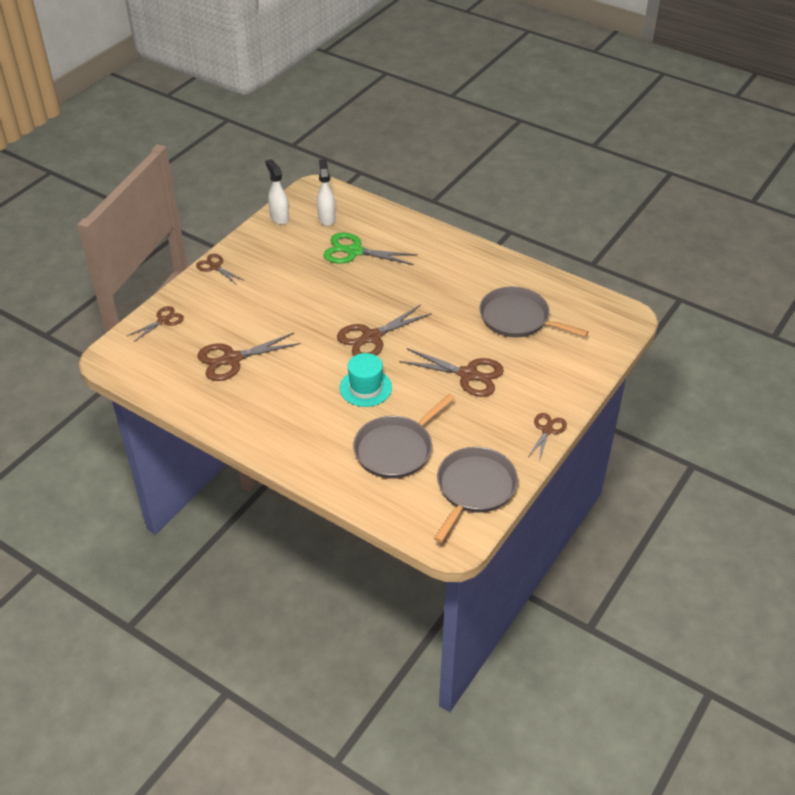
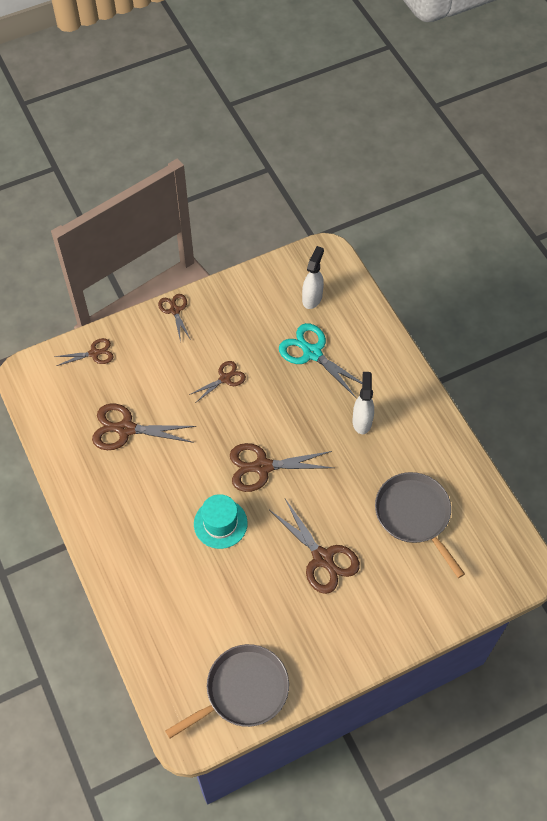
camera: 30 degrees right, 15 degrees up
(279, 217) = (269, 276): white spray bottle -> white spray bottle (362, 421)
(354, 251) = (312, 353): green scissors -> turquoise scissors
(396, 449) = (203, 608): grey pan -> none
(547, 430) = (352, 663): brown scissors -> brown scissors (225, 378)

